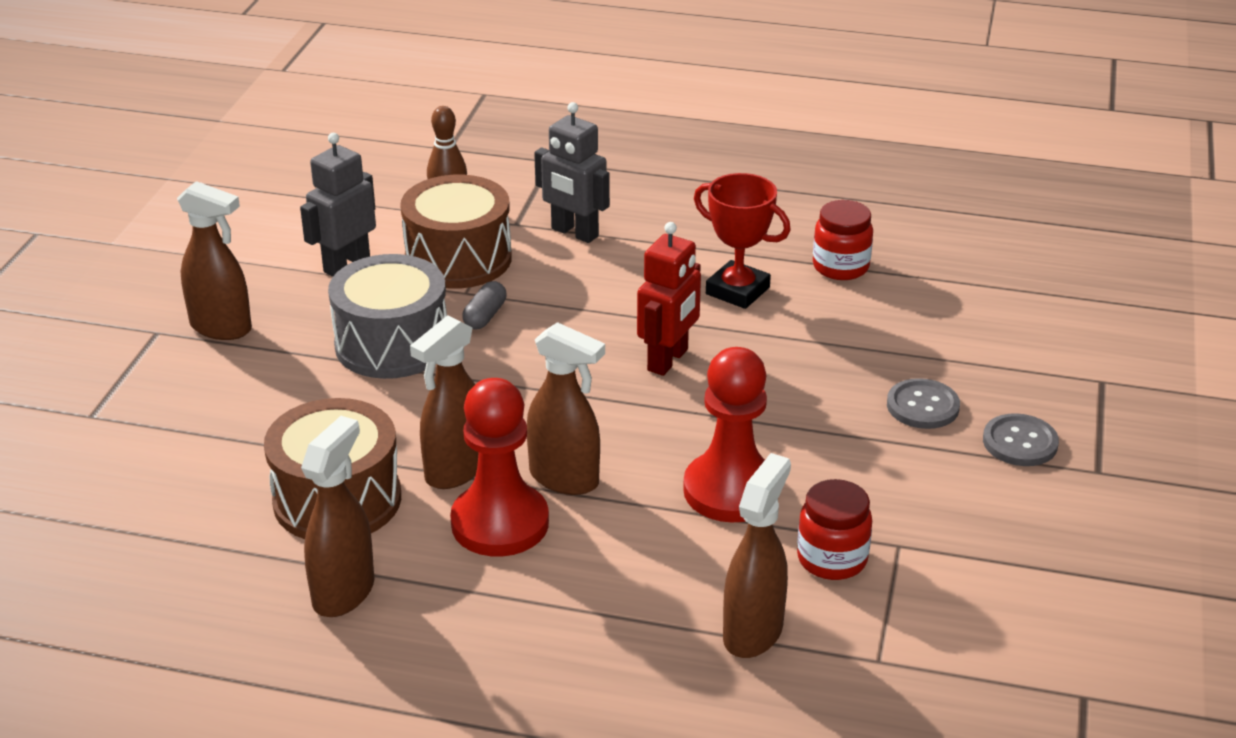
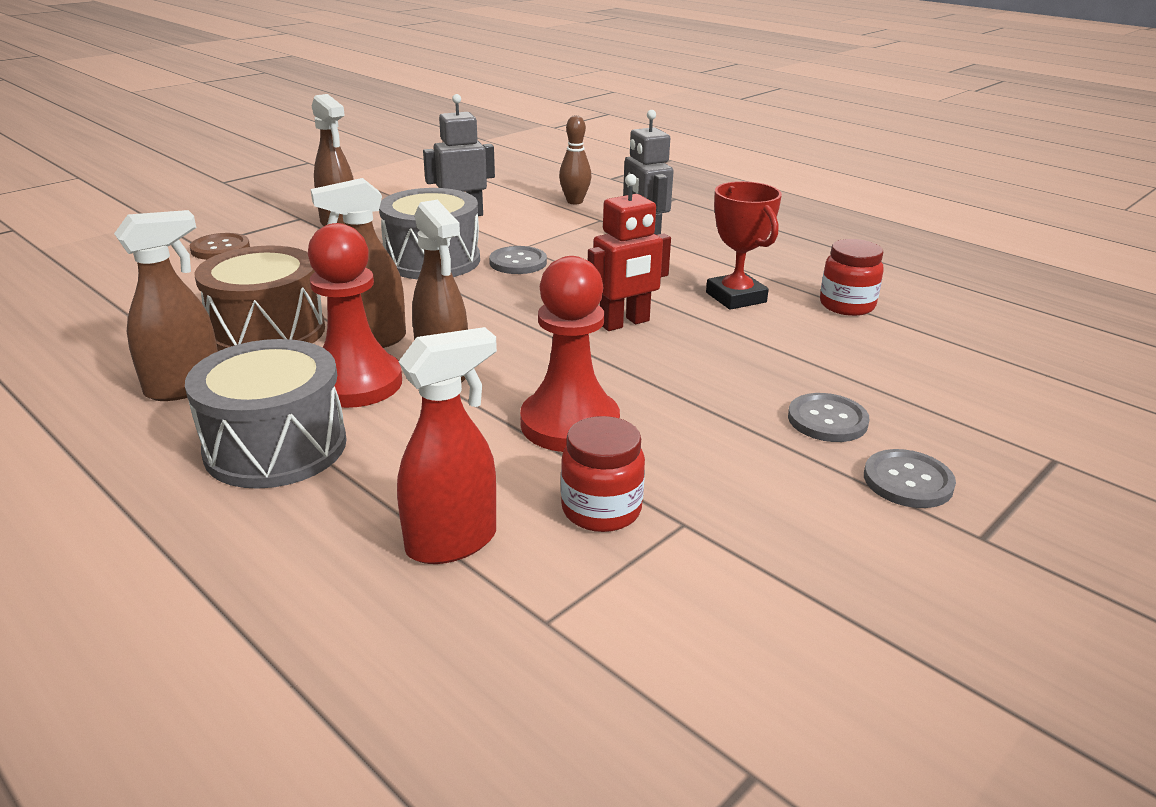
camera: 30 degrees right, 5 degrees down
(126, 411) = (220, 249): none -> brown button
(458, 259) = (541, 229): brown drum -> none
(485, 316) = (518, 262): grey capsule -> grey button
(512, 614) = (276, 447): none -> grey drum
(753, 632) = (452, 542): brown spray bottle -> red spray bottle

